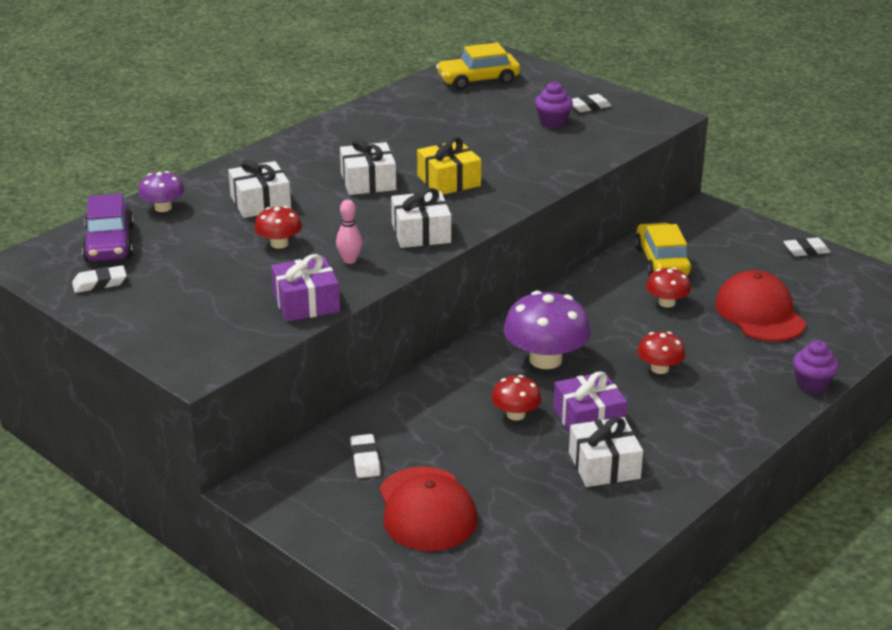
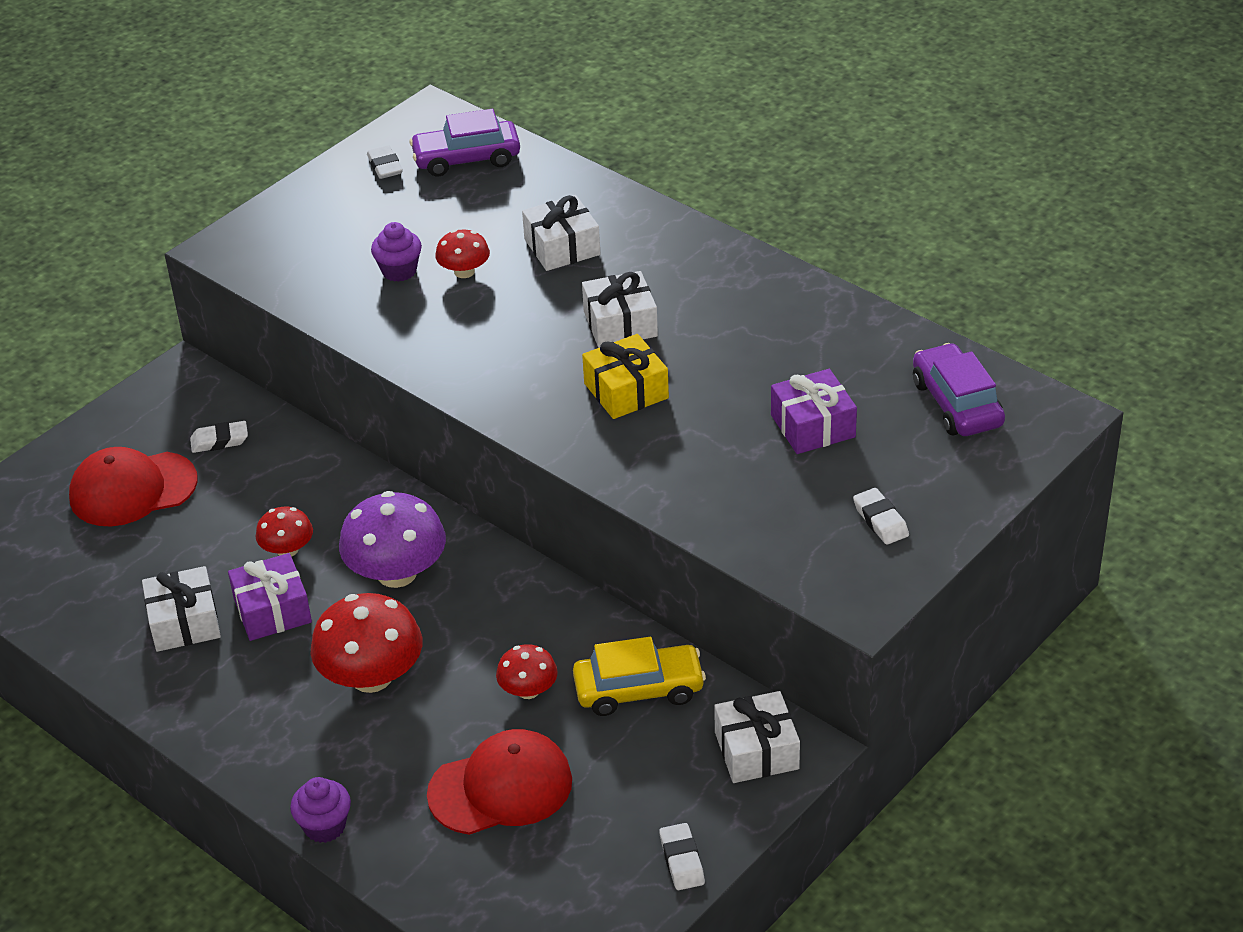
camera: 90 degrees right, 10 degrees up
(163, 208) = (548, 181): purple mushroom -> none
(306, 303) = (335, 304): purple gift -> purple gift (812, 426)
(349, 260) = (424, 326): pink bowling pin -> none
(421, 233) = (488, 375): white gift -> white gift (756, 750)
(478, 80) = (956, 403): yellow car -> purple car
(552, 123) = (817, 482): purple cupcake -> purple cupcake (399, 271)
(659, 368) = (371, 676): red mushroom -> red mushroom, size x1.83

